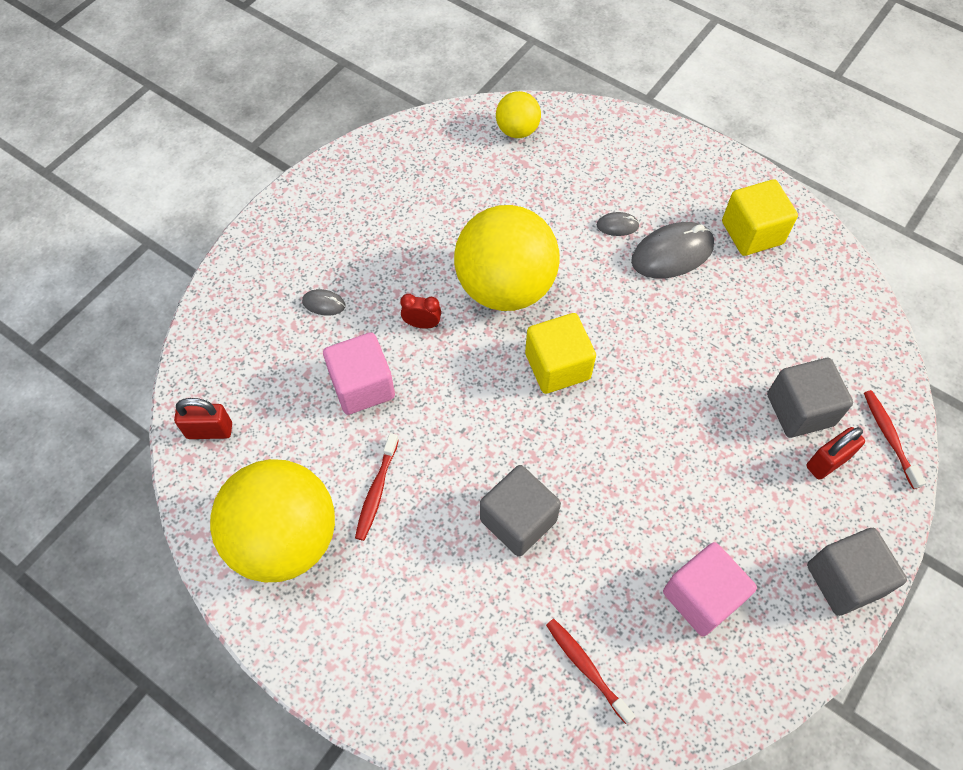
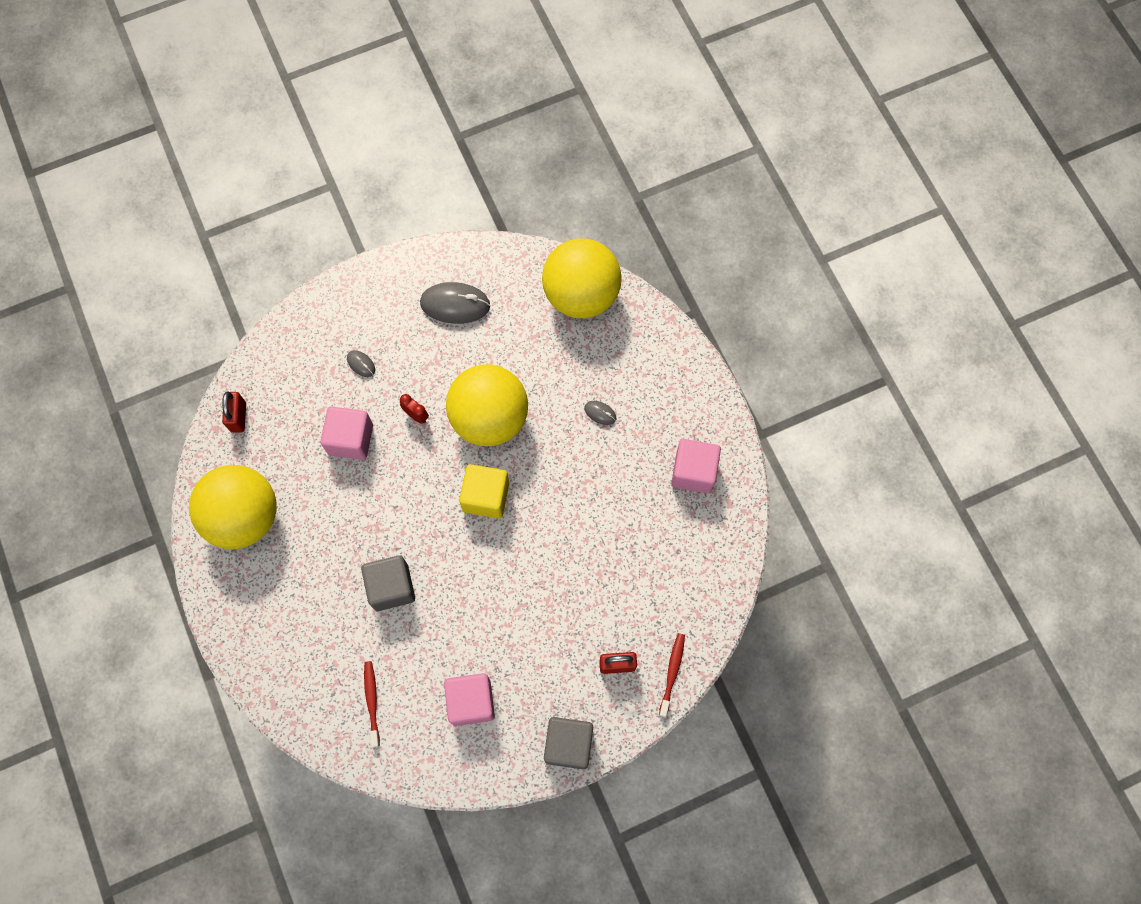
camera: 30 degrees right, 10 degrees up
(209, 430) = (238, 417): red padlock -> red padlock turned 60 degrees clockwise
(377, 491) = (317, 517): red toothbrush -> none
(517, 130) = (581, 295): yellow ball -> yellow ball, size x2.05
(672, 254) = (623, 456): grey mouse -> grey mouse (455, 304)
(752, 233) = (693, 472): yellow cube -> pink cube
(800, 410) = (626, 619): grey cube -> none

